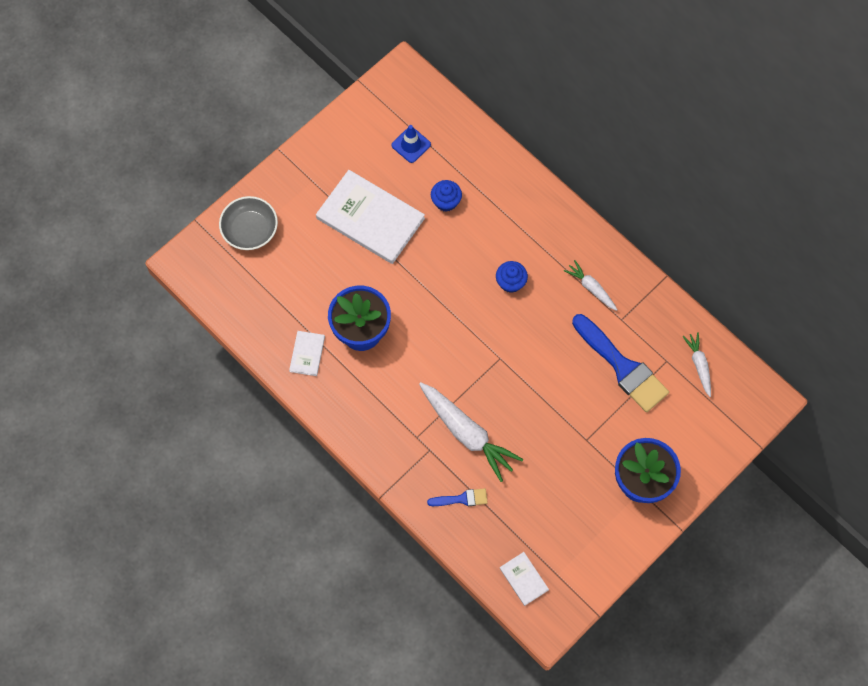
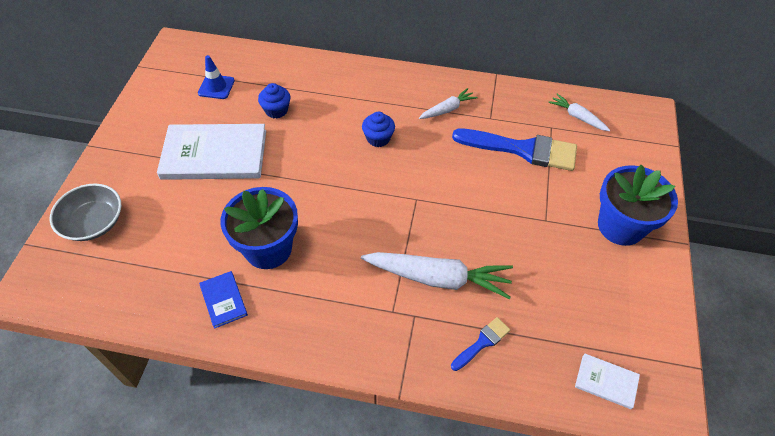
camera: 35 degrees left, 15 degrees down
(307, 354) = (223, 300): white book -> blue book
(591, 288) = (447, 109): white carrot -> white carrot turned 135 degrees clockwise

